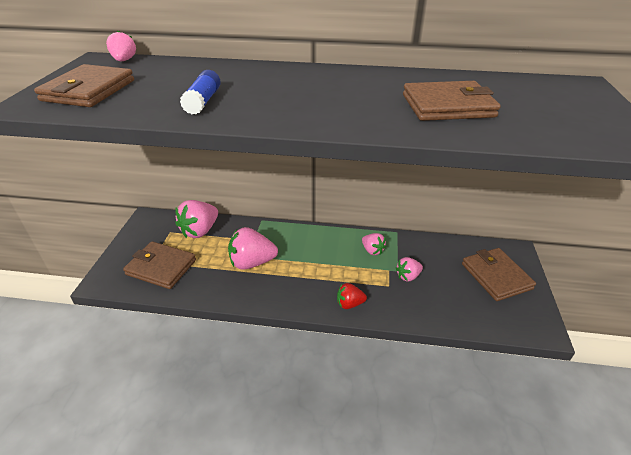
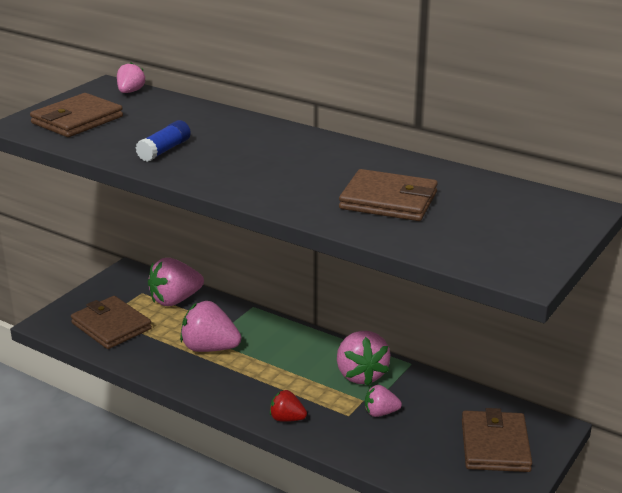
camera: 25 degrees right, 10 degrees down
(372, 251) = (360, 375): pink strawberry -> pink strawberry, size x1.78

